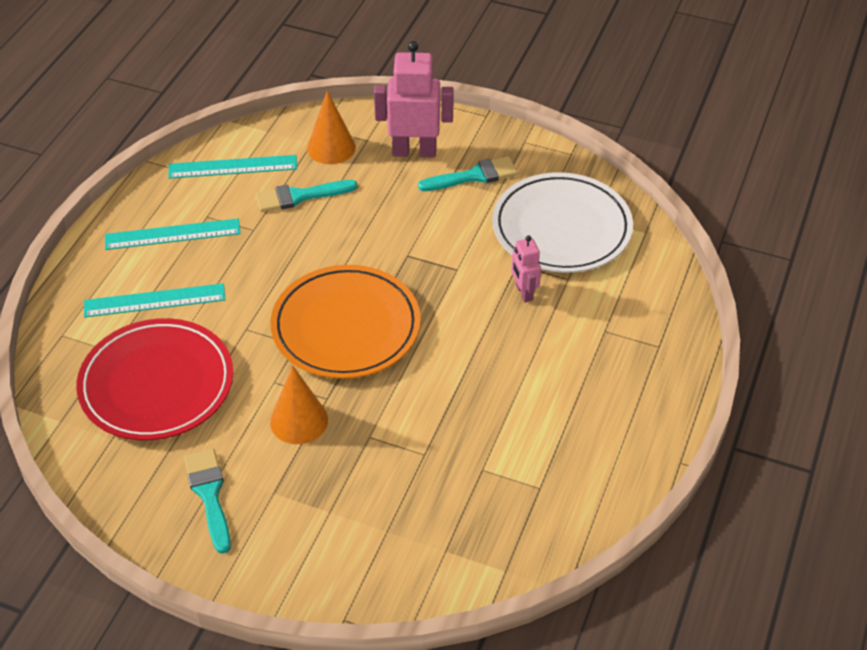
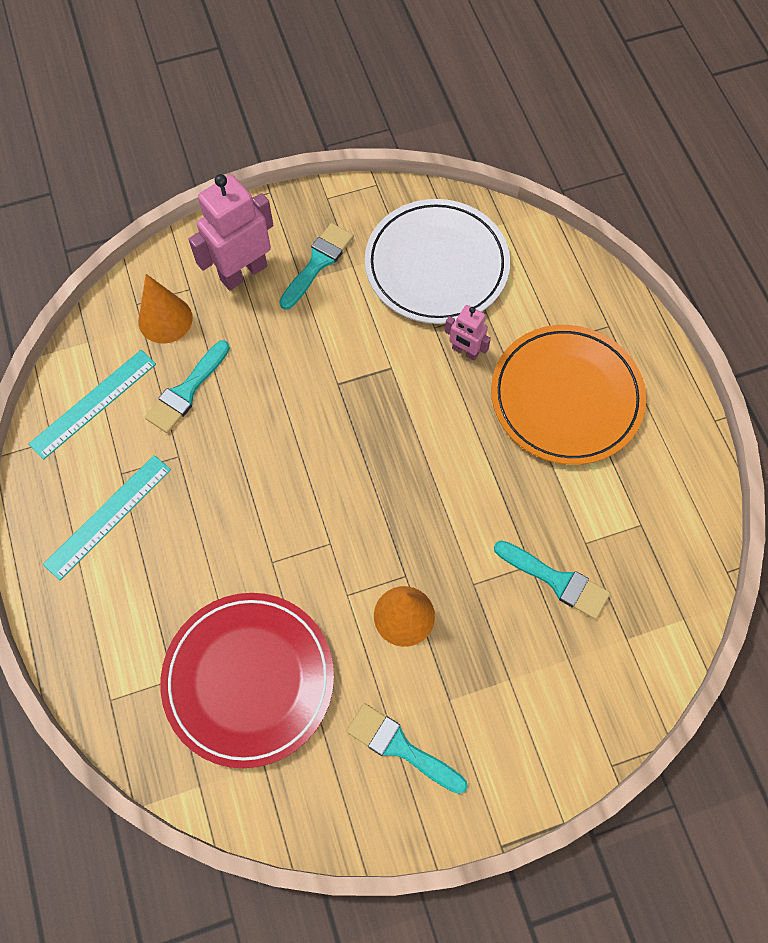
camera: 40 degrees left, 20 degrees up
(154, 300) = (161, 597): turquoise ruler -> none
(346, 327) = (354, 494): orange plate -> orange plate (566, 397)
(433, 476) = (556, 580): none -> turquoise brush

